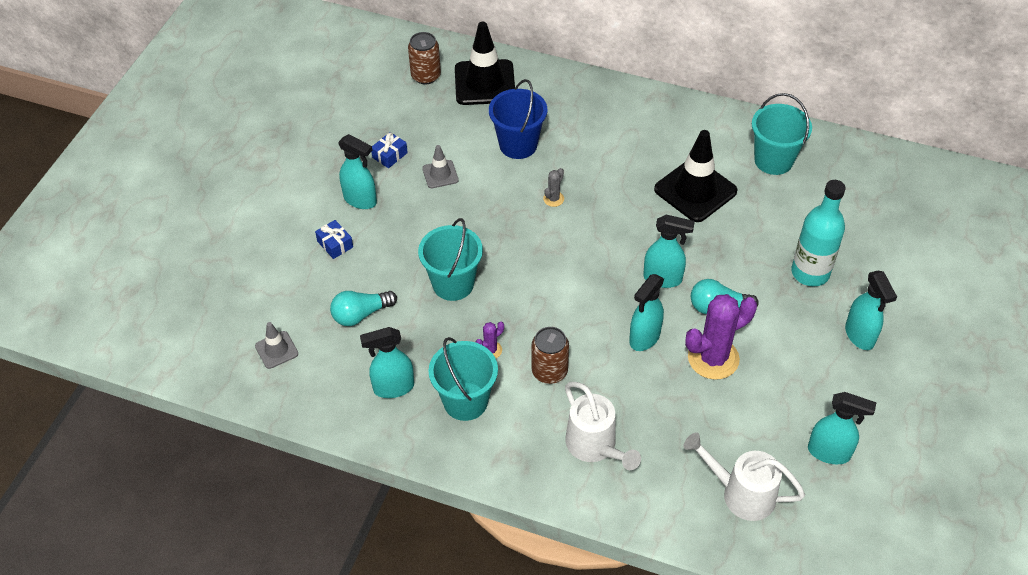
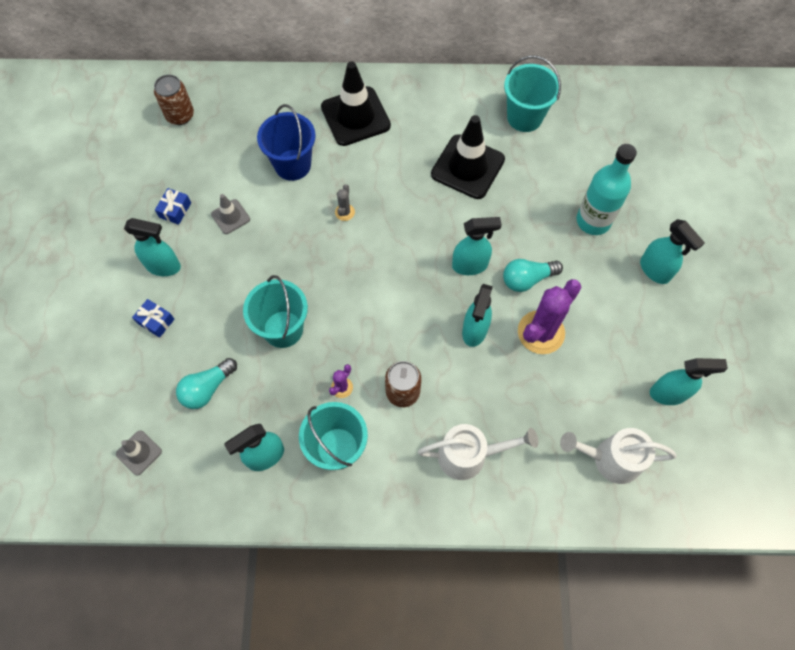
camera: 20 degrees left, 15 degrees up
(484, 83) = (238, 108): black traffic cone -> black traffic cone (355, 116)
(595, 447) = (469, 455): white watering can -> white watering can turned 45 degrees counterclockwise

